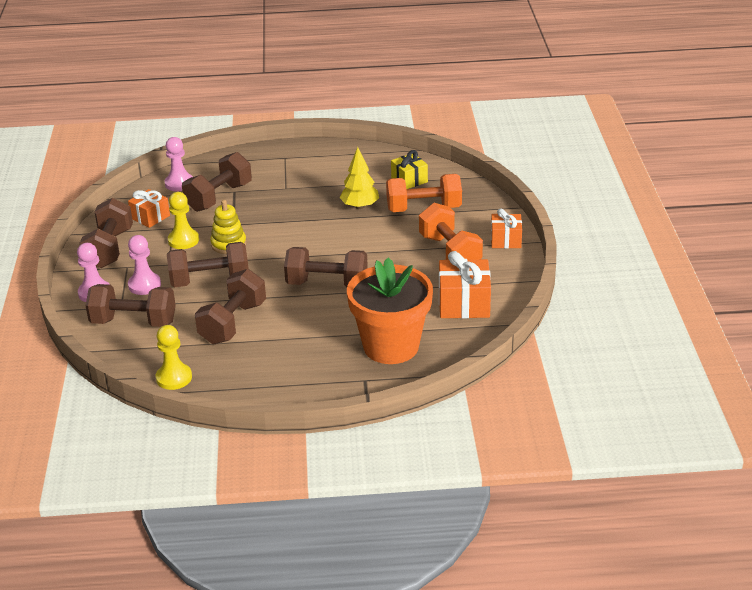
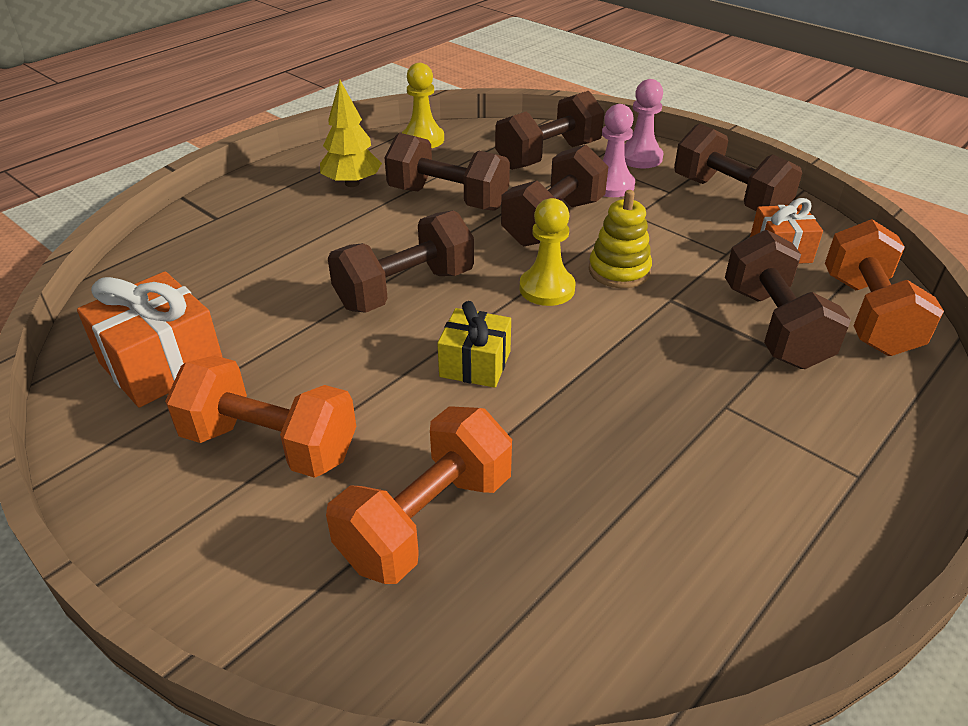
camera: 135 degrees right, 5 degrees up
(179, 183) = (868, 315): pink pawn -> orange dumbbell
(183, 240) = (679, 246): yellow pawn -> yellow pawn (547, 289)
(233, 323) = (448, 199): brown dumbbell -> brown dumbbell turned 45 degrees counterclockwise
(360, 206) = (548, 446): yellow tree -> yellow tree (352, 183)
(391, 346) = (220, 261): orange flower pot -> none
(409, 180) = (553, 588): yellow gift -> yellow gift (475, 364)
(505, 240) = (175, 542): orange gift -> none

